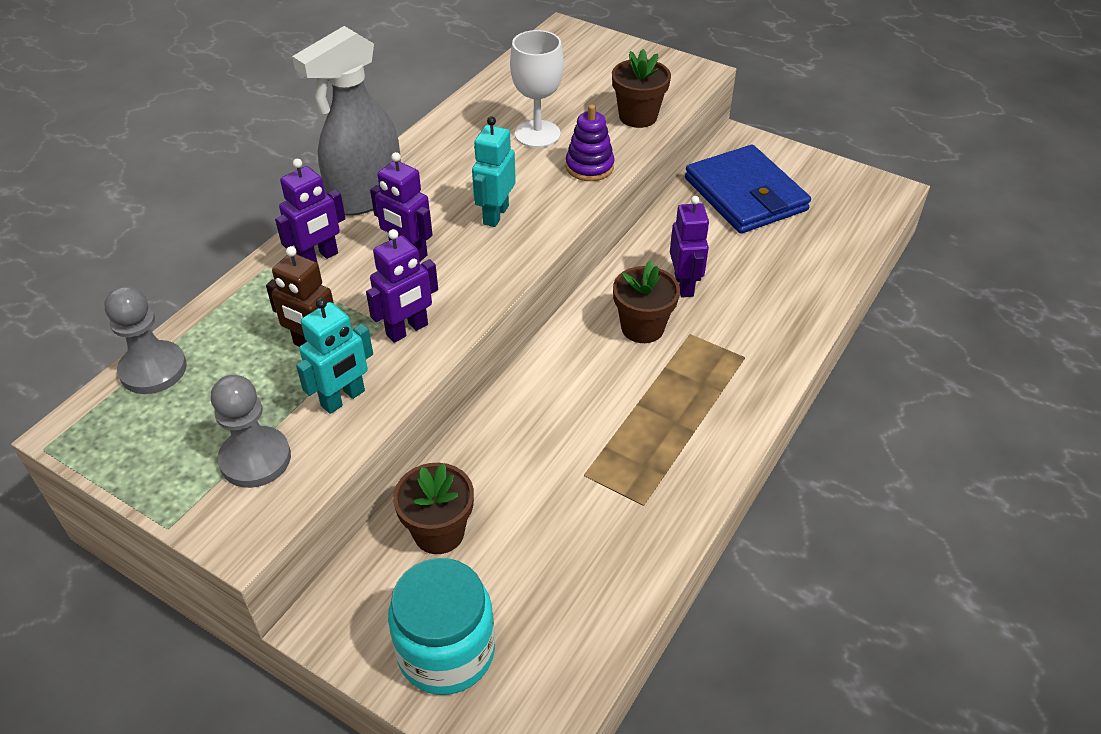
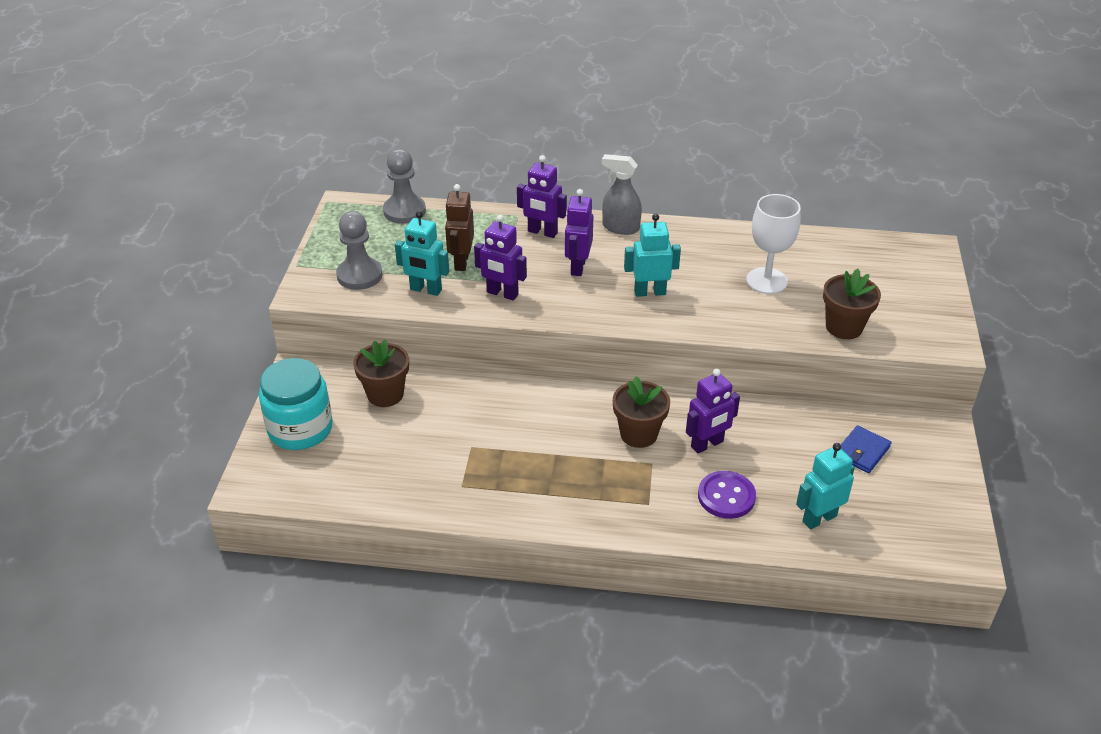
camera: 65 degrees right, 5 degrees down
(365, 196) = (620, 227): grey spray bottle -> grey spray bottle, size x0.58
(589, 167) = (749, 321): purple stacking toy -> none
(745, 194) = (862, 451): blue wallet -> blue wallet, size x0.46
(760, 299) = (726, 496): none -> purple button
(814, 252) = (819, 518): none -> turquoise robot

